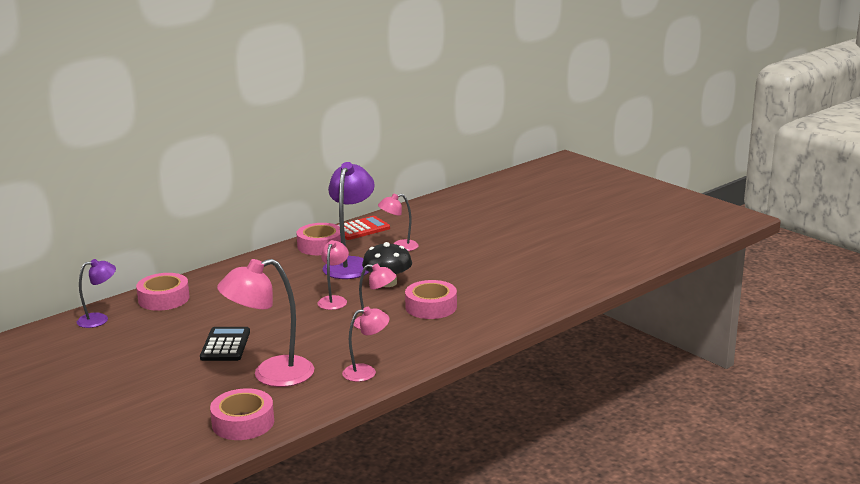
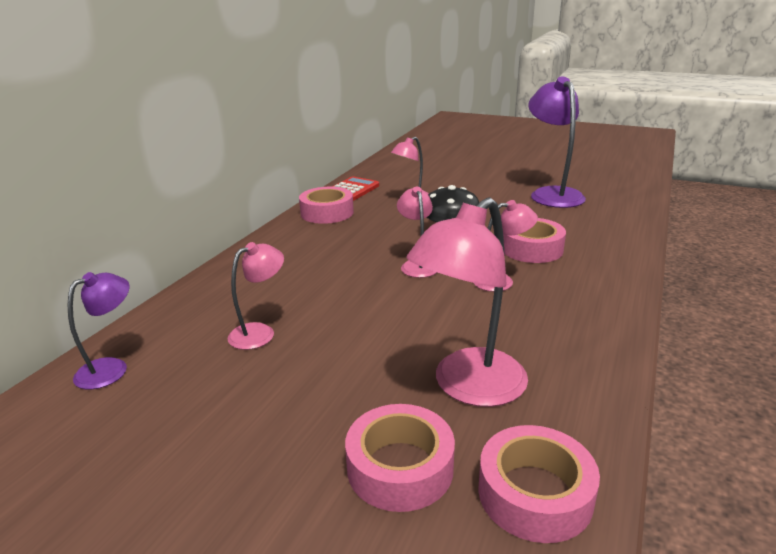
camera: 25 degrees left, 5 degrees up
(164, 299) = (191, 313): pink tape -> pink tape (400, 467)
(225, 345) = (349, 358): black calculator -> none
(350, 264) = (384, 224): purple lamp -> purple lamp (552, 194)
(366, 372) = (582, 345): pink lamp -> pink lamp (260, 332)

